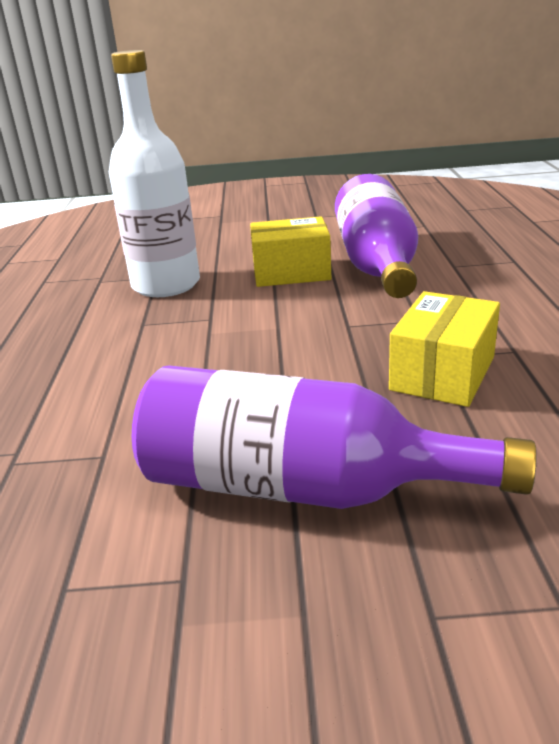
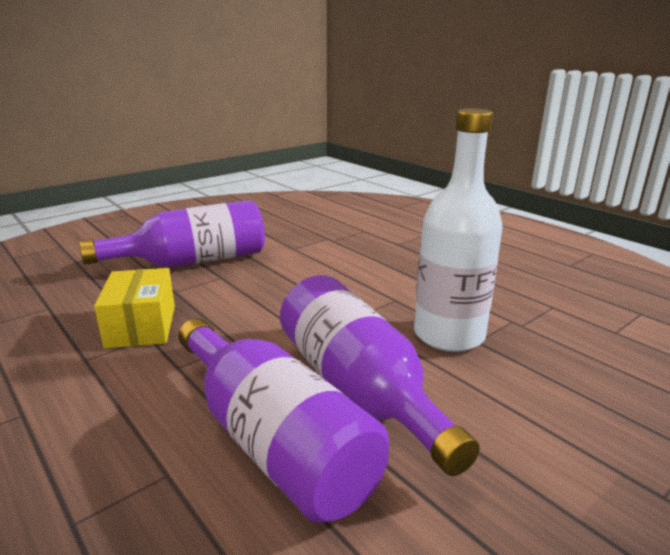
camera: 140 degrees right, 5 degrees down
(291, 272) = (358, 390): yellow box -> purple bottle

